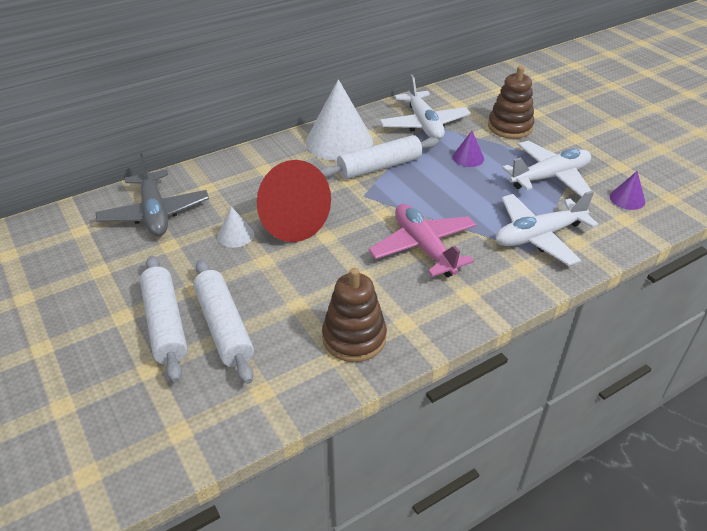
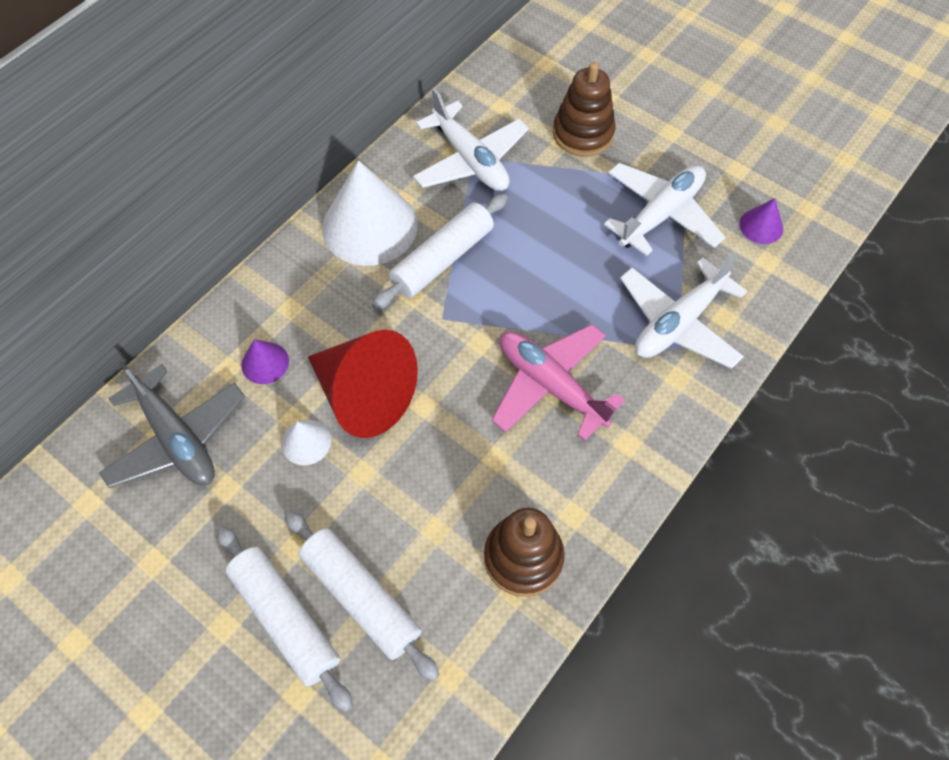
camera: 20 degrees left, 20 degrees up
(468, 158) = (549, 208): purple cone -> purple cone (265, 363)

